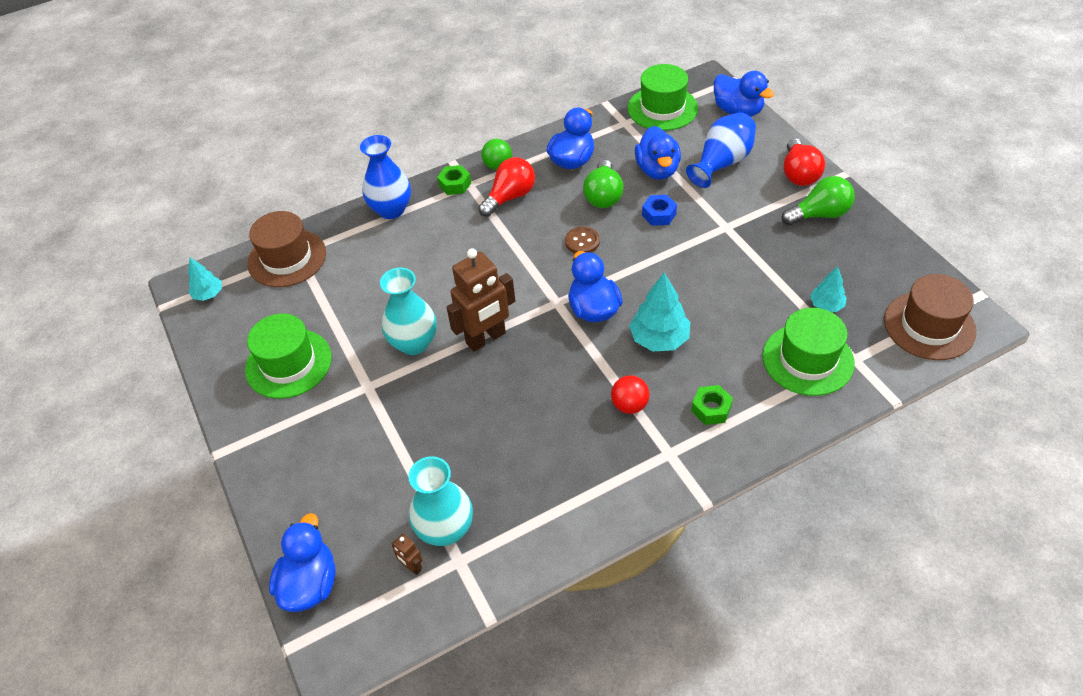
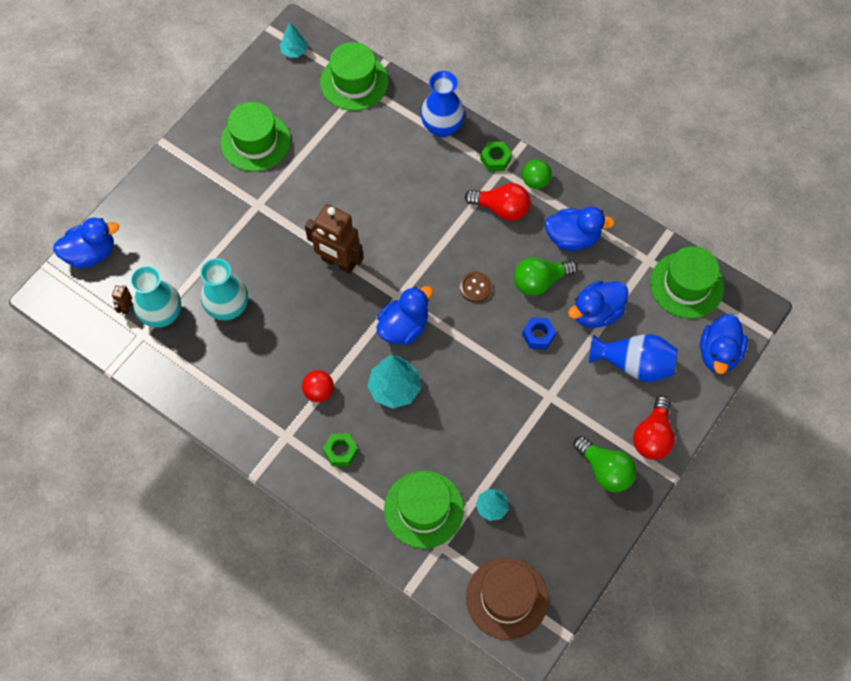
camera: 60 degrees right, 15 degrees up
(287, 258) = (354, 82): brown hat -> green hat
(414, 343) = (311, 215): turquoise vase -> turquoise vase (228, 308)
(799, 174) = (652, 436): red light bulb -> red light bulb turned 45 degrees counterclockwise

